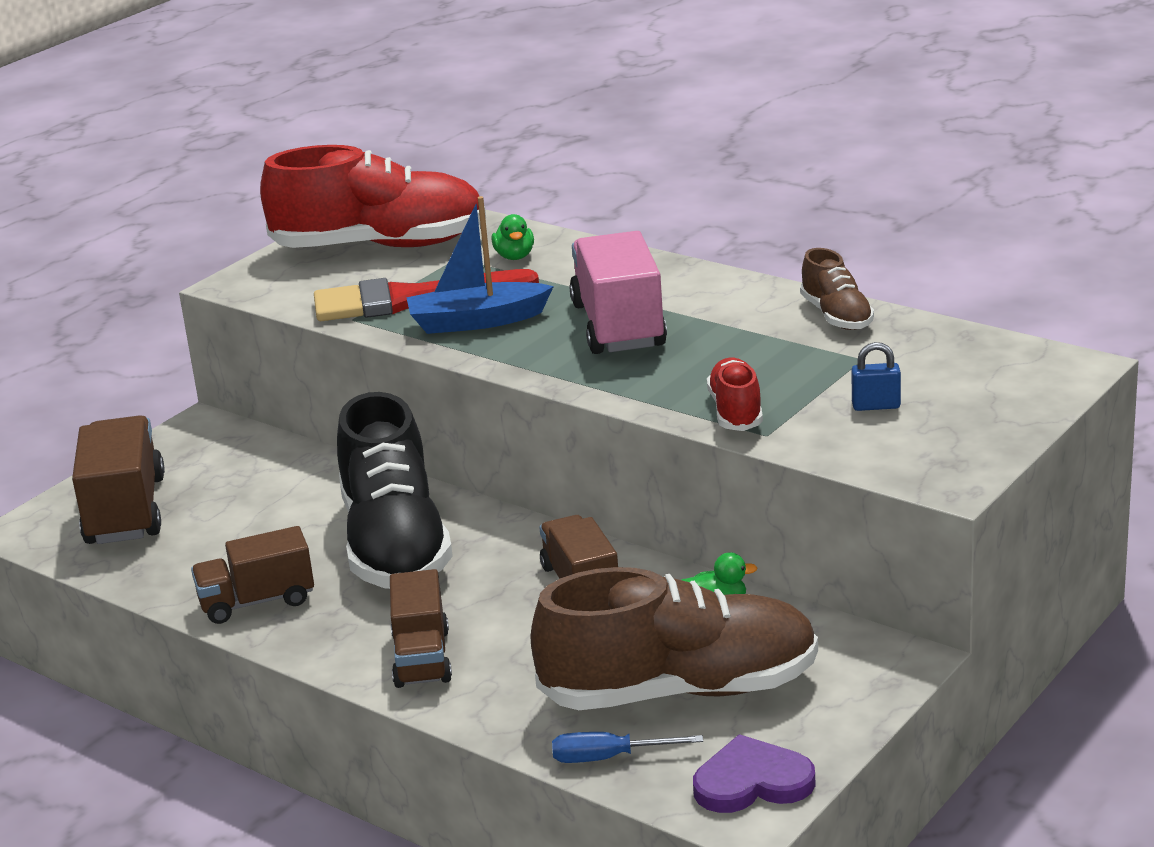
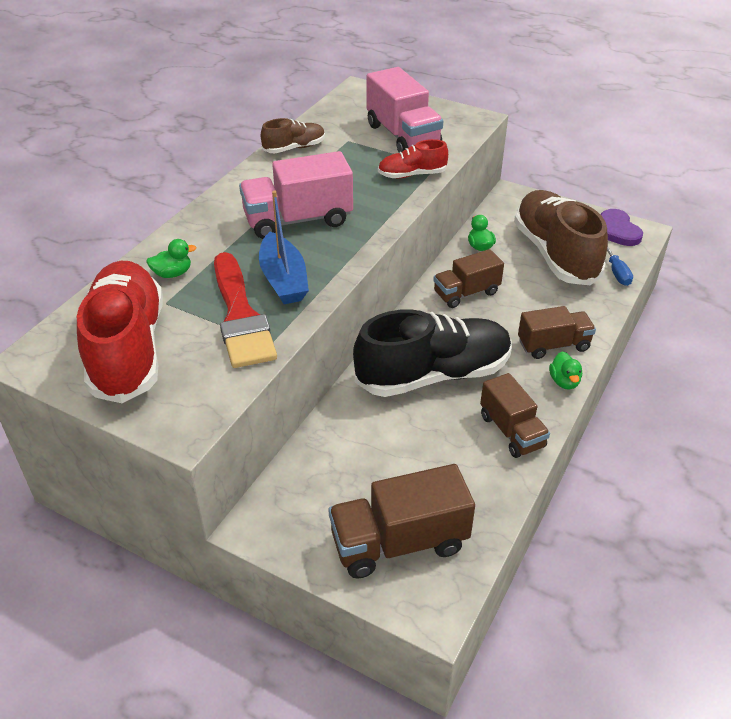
camera: 100 degrees left, 15 degrees up
(335, 659) = (564, 381): none -> green duck
(876, 406) = (402, 136): blue padlock -> pink truck

